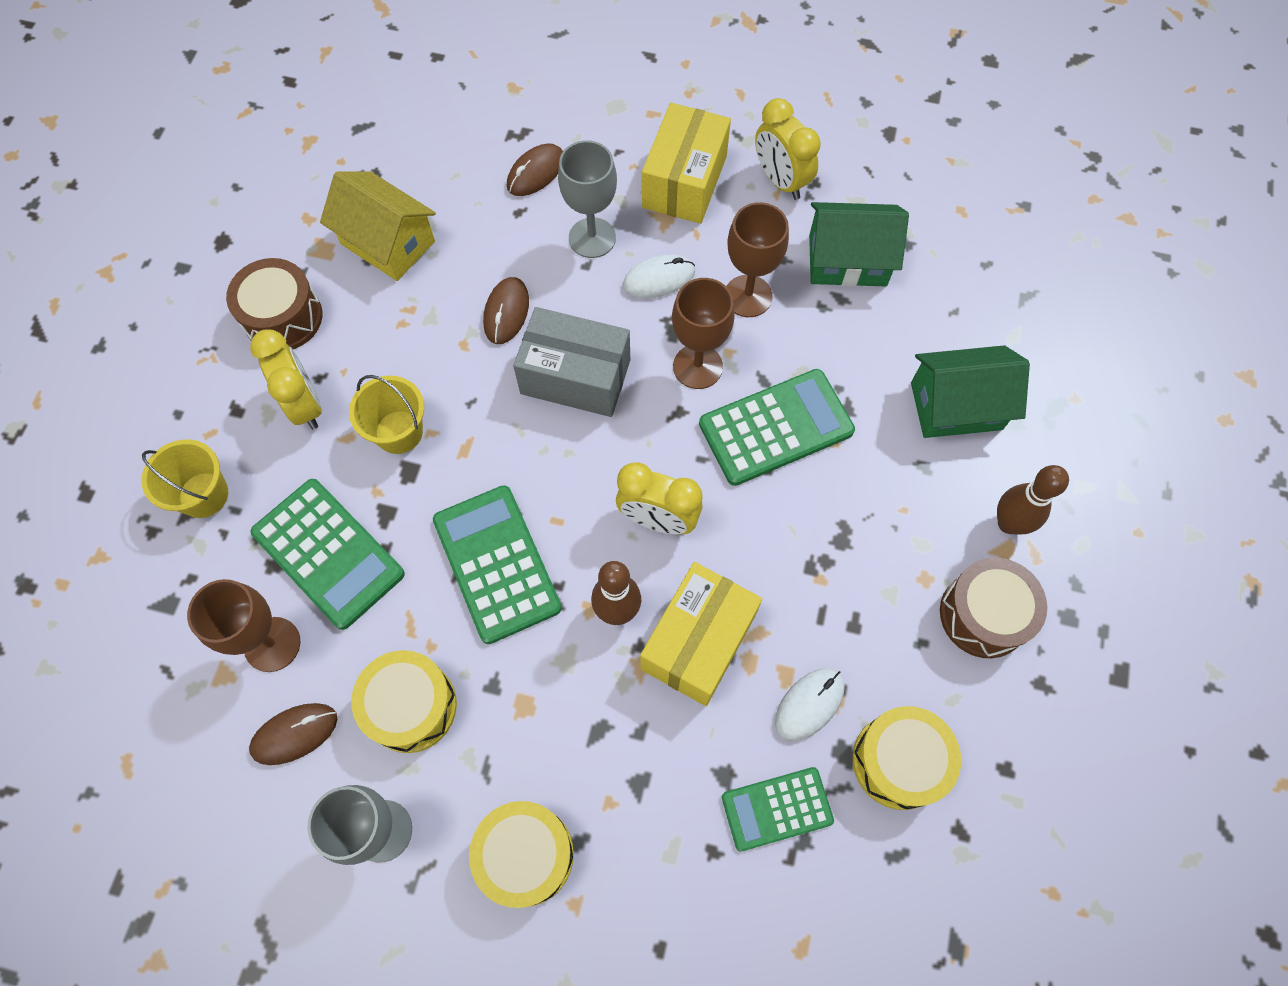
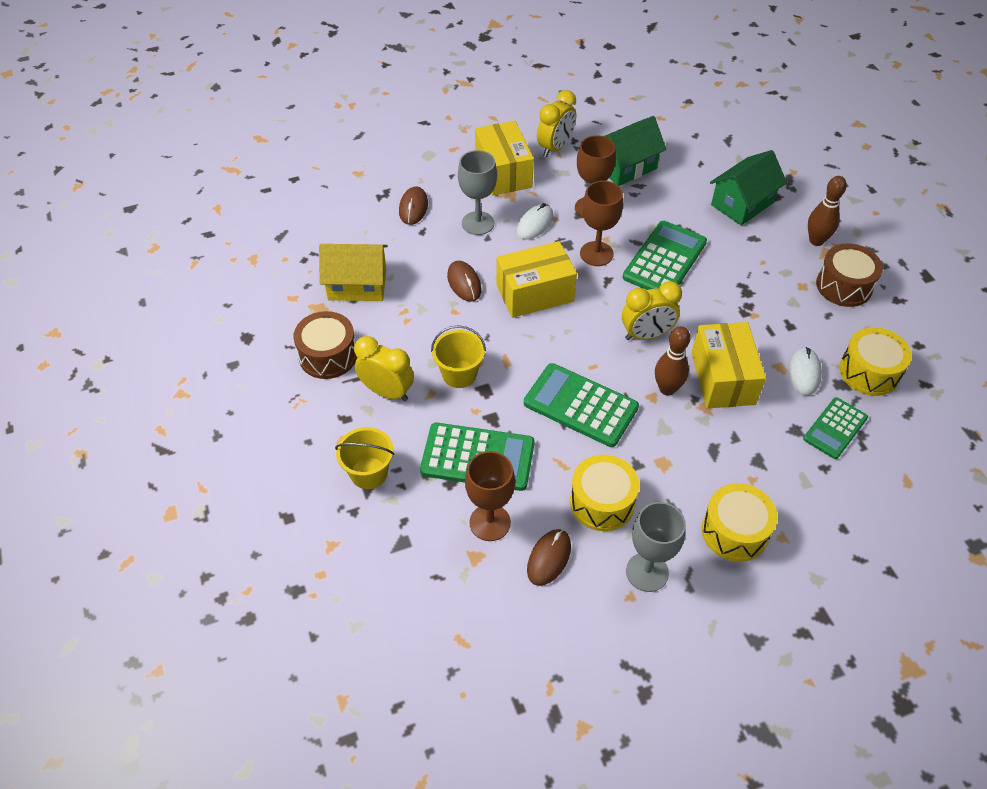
camera: 35 degrees left, 15 degrees down
(575, 377) = (535, 293): grey box -> yellow box
(780, 181) = (555, 147): yellow clock -> yellow clock turned 75 degrees counterclockwise

